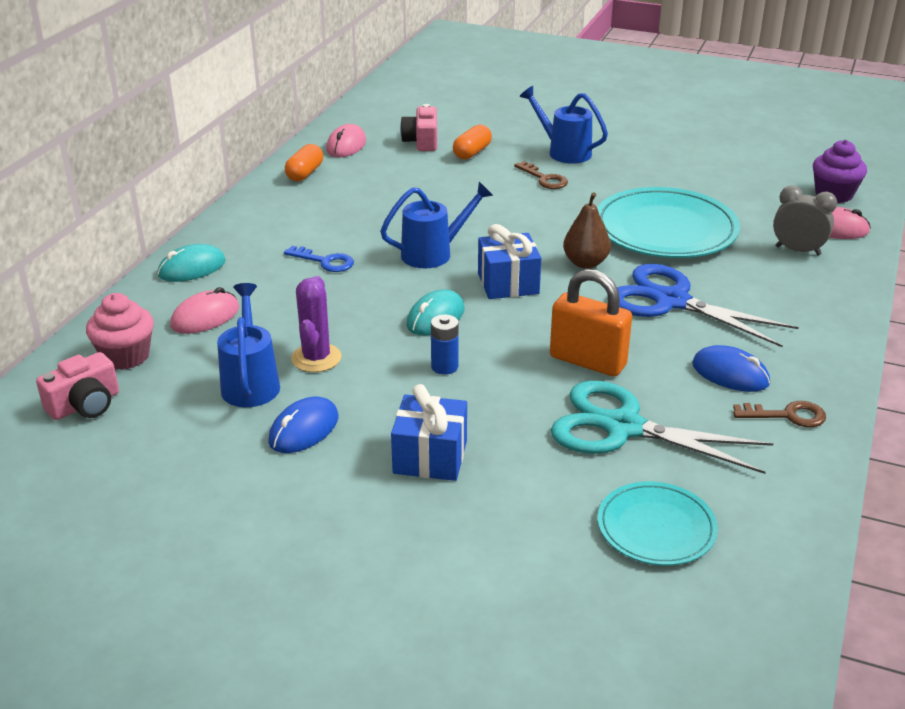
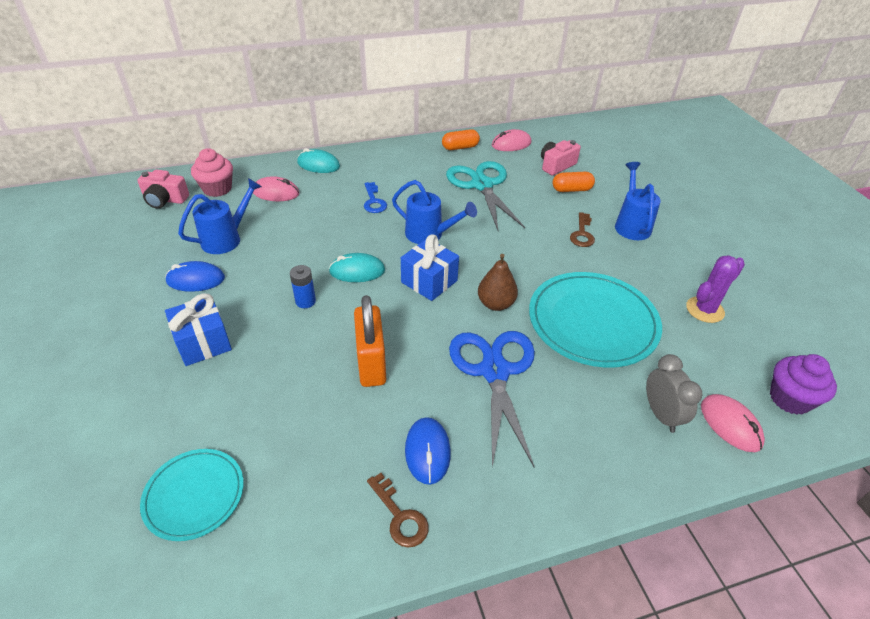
camera: 50 degrees right, 10 degrees up
(316, 358) = (270, 248): purple cactus -> purple cactus (705, 310)
(623, 427) = (304, 420): turquoise scissors -> turquoise scissors (482, 185)

